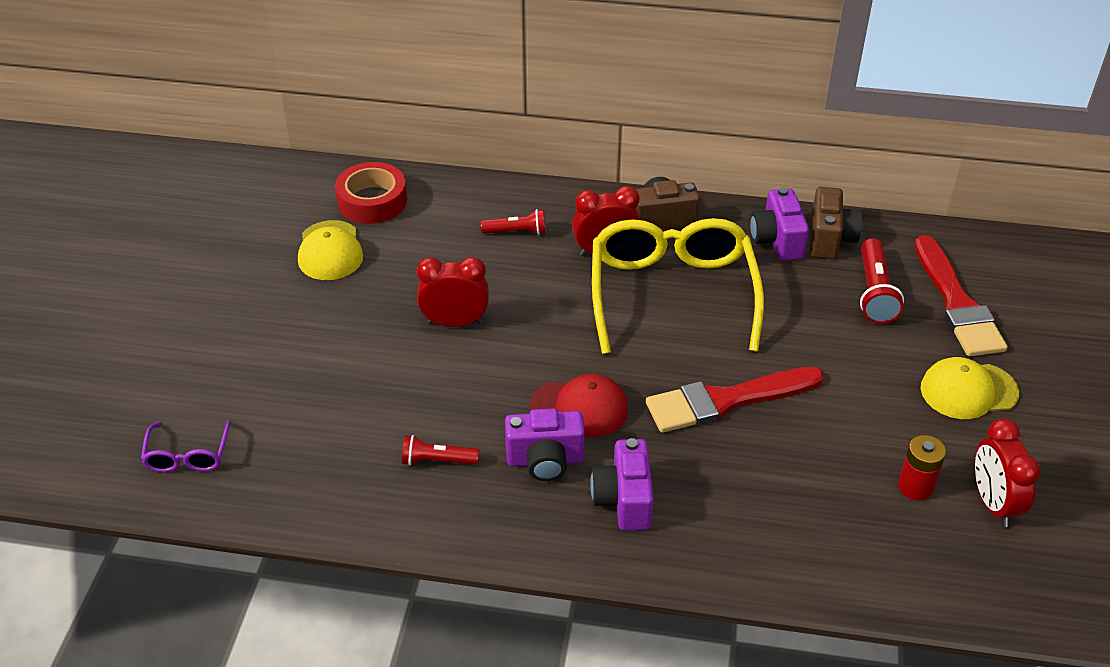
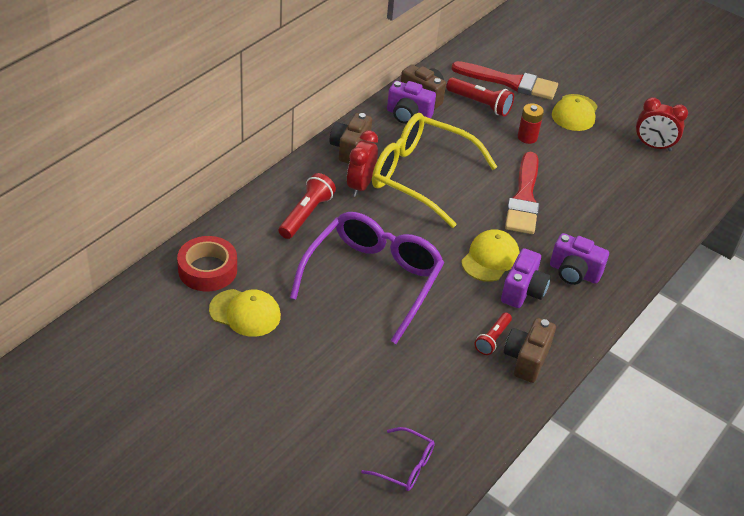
camera: 65 degrees left, 0 degrees up
(425, 505) = (526, 359): none -> brown camera
(455, 322) = (372, 280): red clock -> purple glasses
(516, 232) = (306, 215): red flashlight -> red flashlight, size x1.55
(579, 408) = (490, 258): red cap -> yellow cap
(915, 487) = (628, 165): red battery -> red battery (527, 137)

